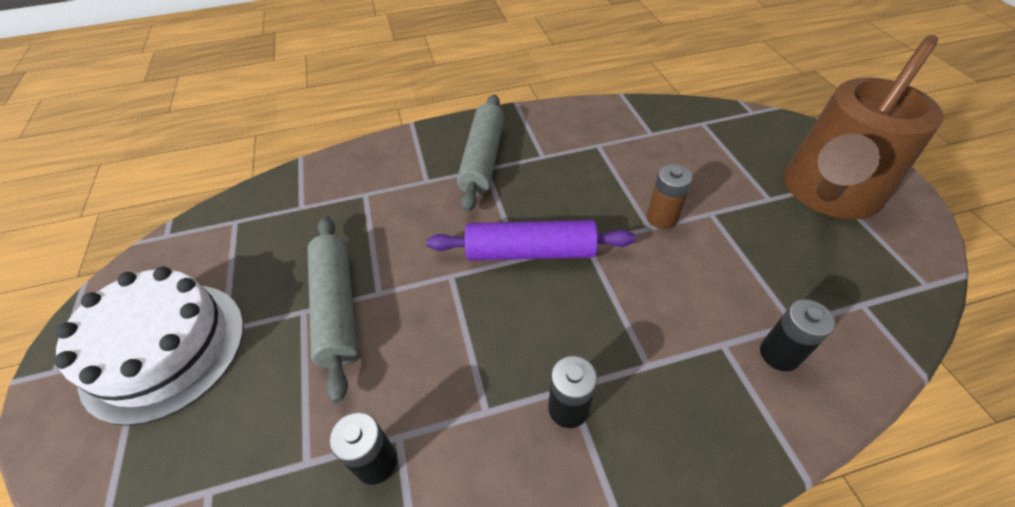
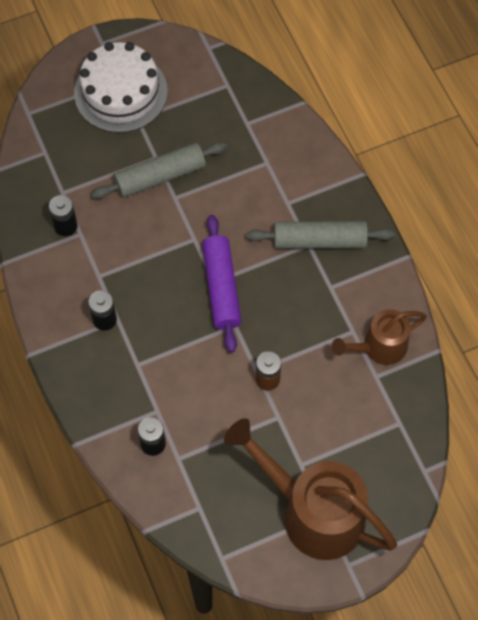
camera: 80 degrees right, 15 degrees up
(618, 128) = (378, 347): none -> brown watering can

